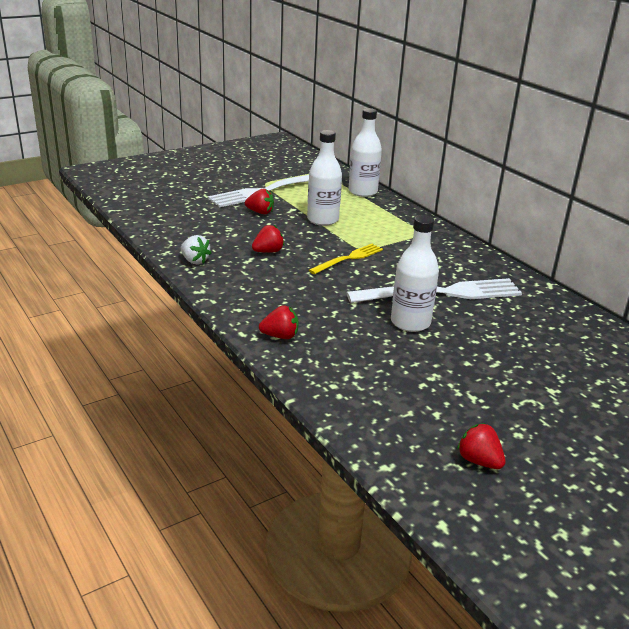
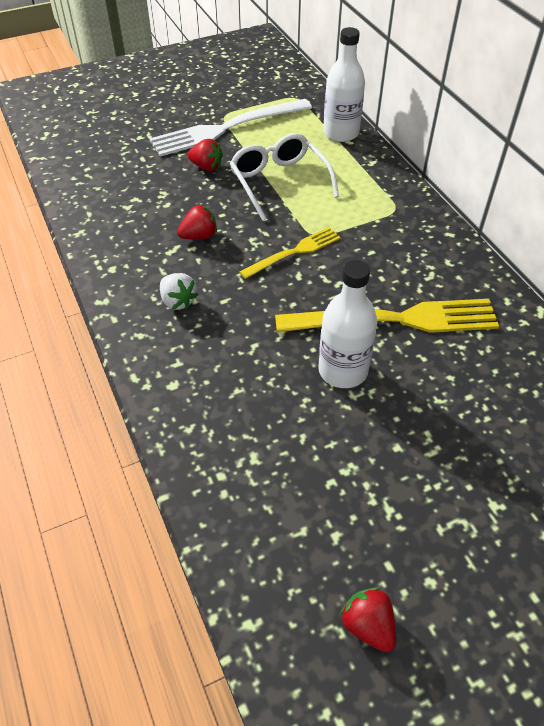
camera: 10 degrees right, 20 degrees up
(195, 261) = (109, 249): white strawberry -> white strawberry (178, 301)
(280, 336) = (178, 385): red strawberry -> none
(322, 220) = (279, 182): white bottle -> white glasses
(441, 293) = (395, 320): white fork -> yellow fork

